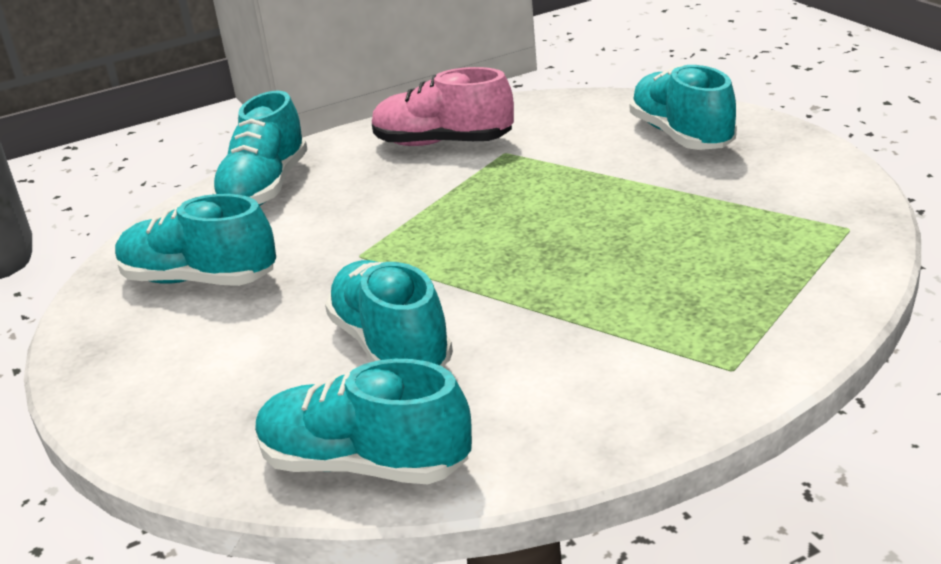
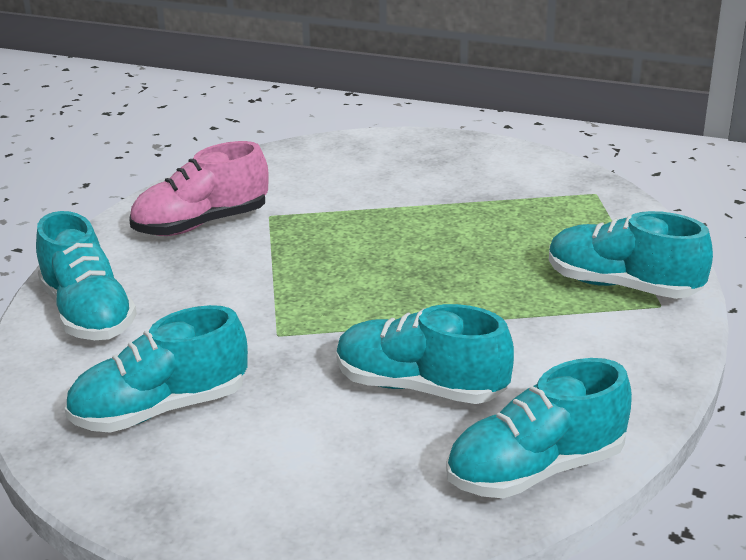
camera: 45 degrees left, 0 degrees up
(681, 136) = (391, 163): turquoise shoe -> turquoise shoe (622, 286)

